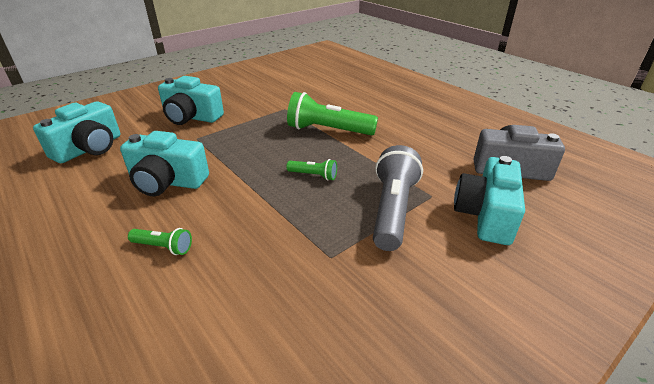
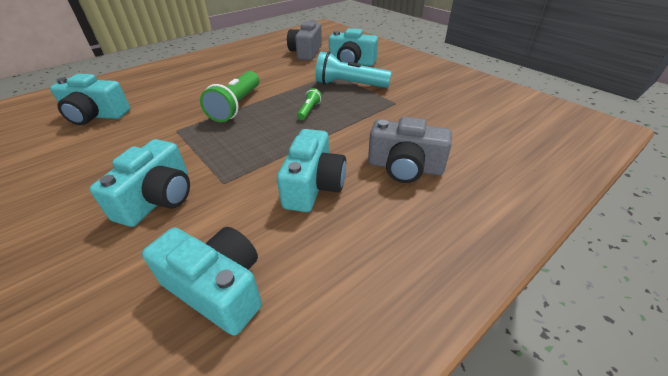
camera: 90 degrees left, 5 degrees up
(163, 247) = (405, 167): green flashlight -> grey camera
(315, 77) = (96, 115): none -> turquoise camera
(392, 210) = (349, 85): grey flashlight -> turquoise flashlight

